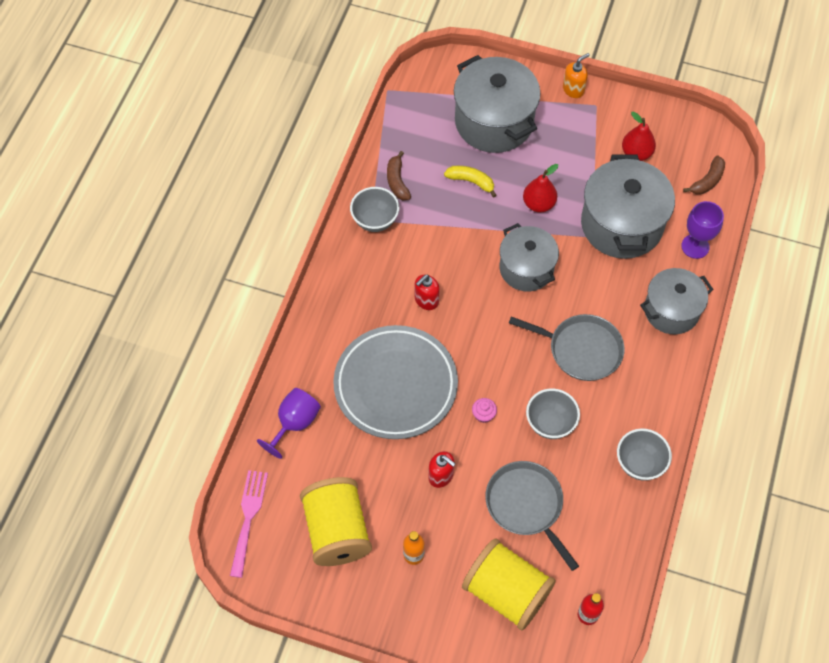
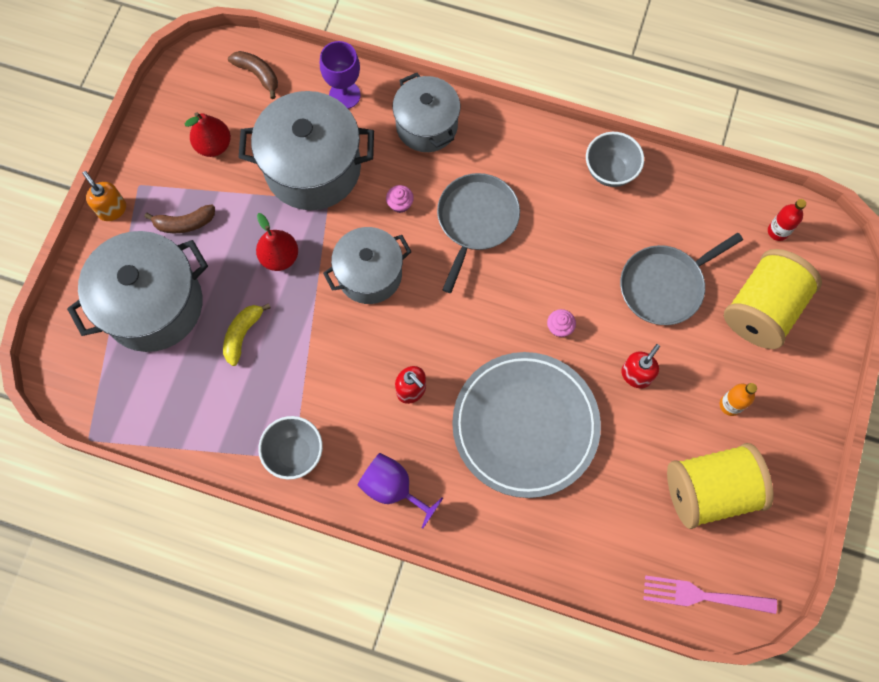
camera: 90 degrees left, 10 degrees up
(294, 423) = (579, 545): purple goblet -> purple goblet (393, 488)
(397, 181) = (236, 425): brown banana -> brown banana (184, 223)
(550, 423) = (567, 257): grey bowl -> none
(593, 290) = (400, 204): none -> pink cupcake

